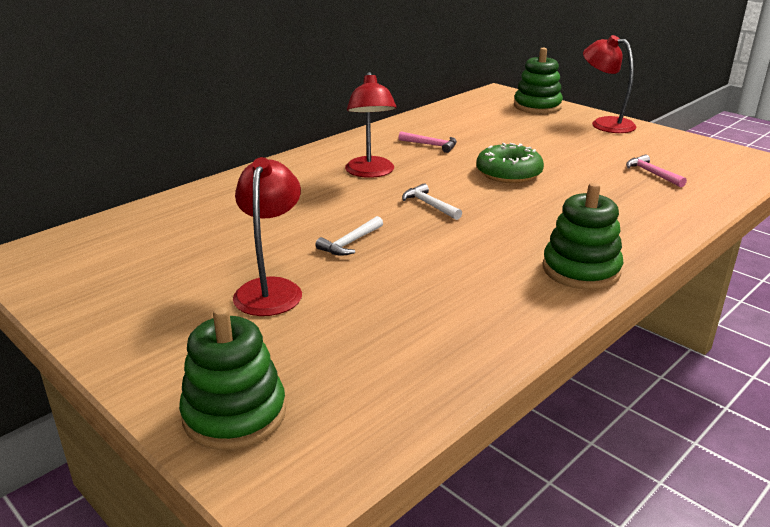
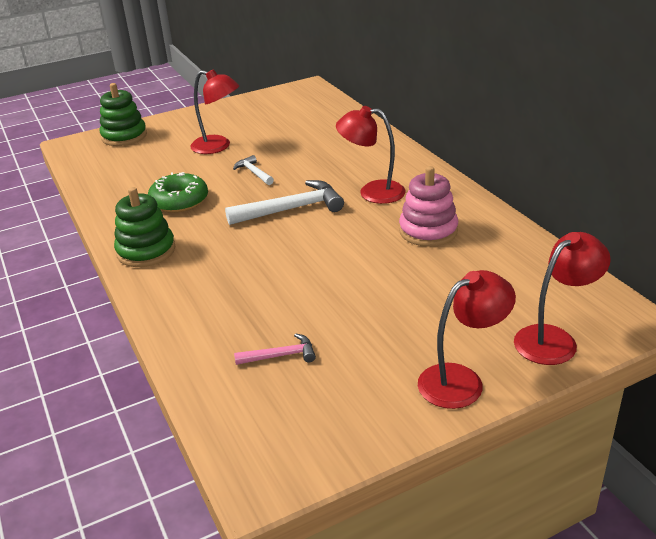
camera: 110 degrees right, 5 degrees up
(429, 205) = (291, 209): white hammer -> white hammer, size x1.88
(431, 145) = (428, 231): pink hammer -> pink stacking toy
(508, 173) = (333, 260): green donut -> green donut (179, 201)
(537, 106) = (554, 339): green stacking toy -> red lamp

